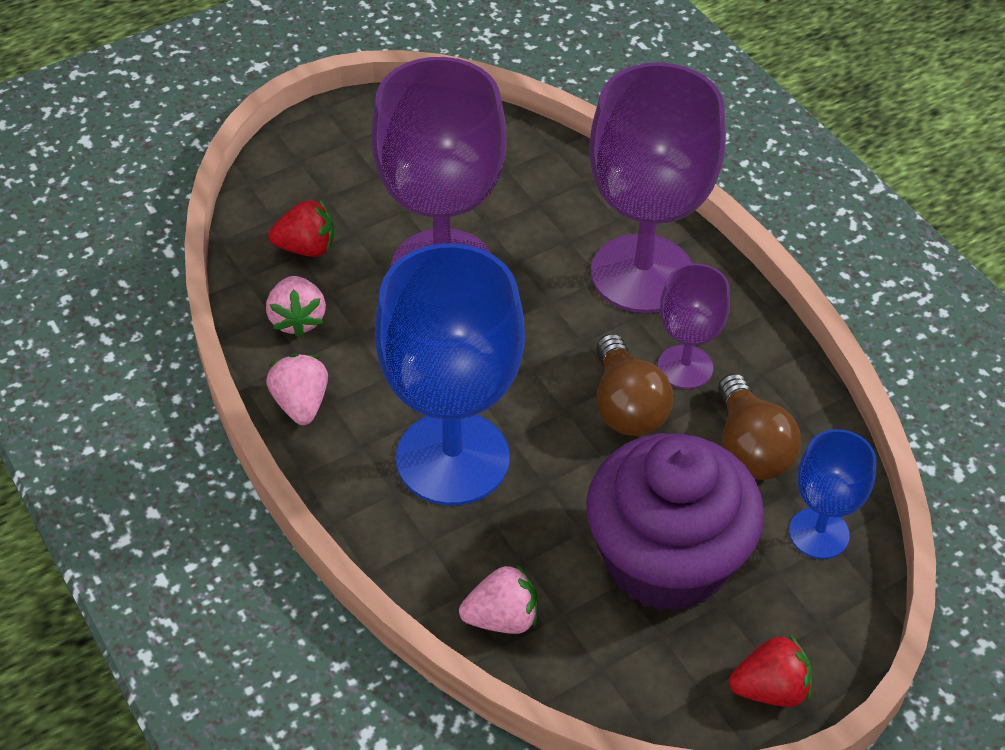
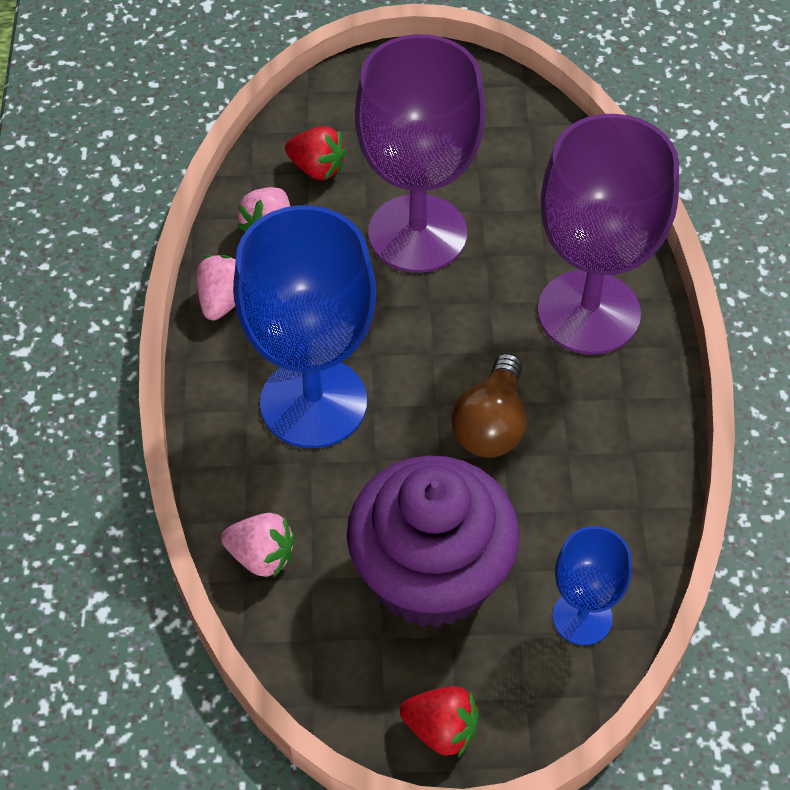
camera: 30 degrees right, 5 degrees up
(685, 367) = (567, 413): purple goblet -> none
(750, 448) = (574, 512): brown light bulb -> none

